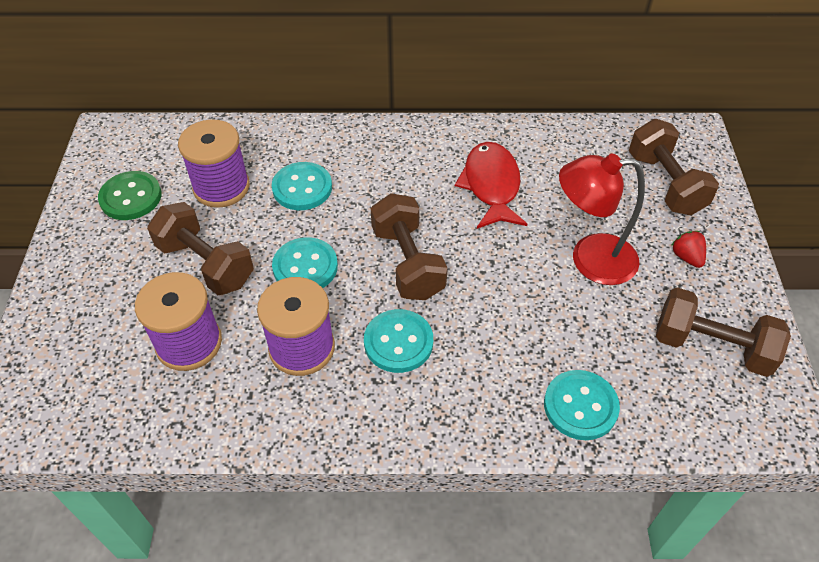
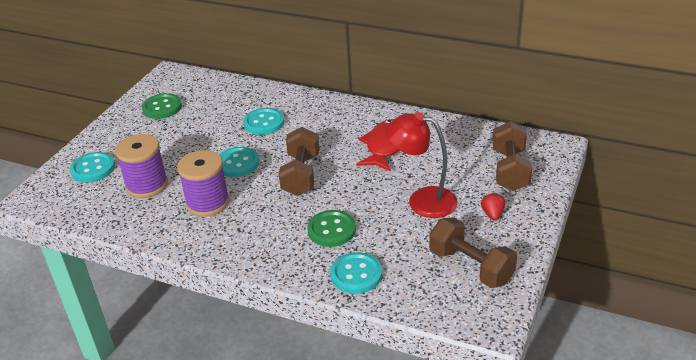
camera: 25 degrees right, 15 degrees down
(206, 264) = (182, 149): brown dumbbell -> none
(221, 187) = (216, 113): purple spool -> none
(398, 342) = (266, 214): turquoise button -> turquoise button (93, 169)
(504, 342) = (331, 230): none -> green button

